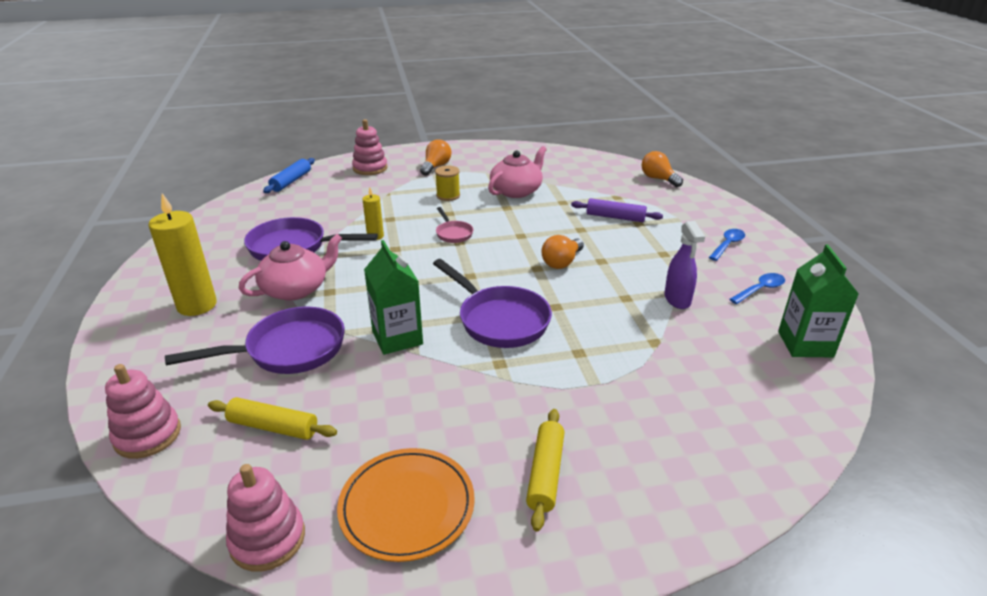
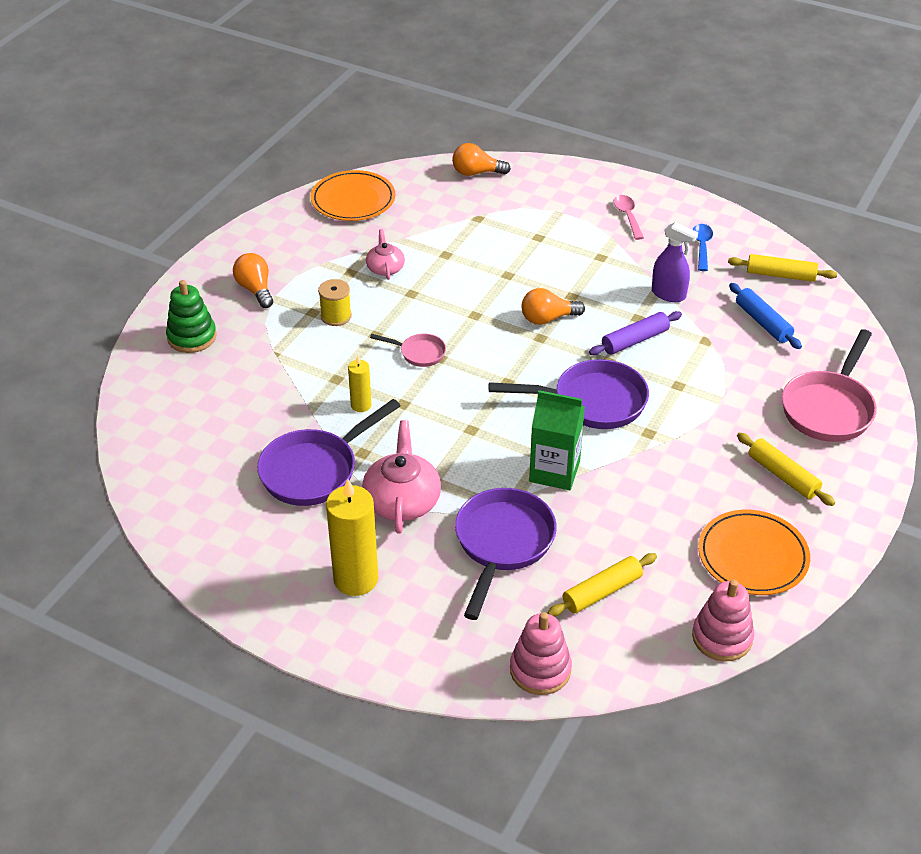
camera: 50 degrees left, 10 degrees up
(291, 181) = (143, 410): blue rolling pin -> blue rolling pin (763, 322)
(370, 168) = (192, 337): pink stacking toy -> green stacking toy
(516, 191) = (385, 268): pink teapot -> pink teapot, size x0.59
(560, 158) = (353, 200): none -> orange plate
(562, 262) = (547, 319): orange light bulb -> orange light bulb turned 90 degrees clockwise
(615, 217) = (511, 243): purple rolling pin -> purple rolling pin (635, 340)
(684, 461) = (829, 408): none -> pink pan
(727, 245) = (627, 216): blue spoon -> pink spoon
(805, 344) = (780, 275): green carton -> yellow rolling pin

